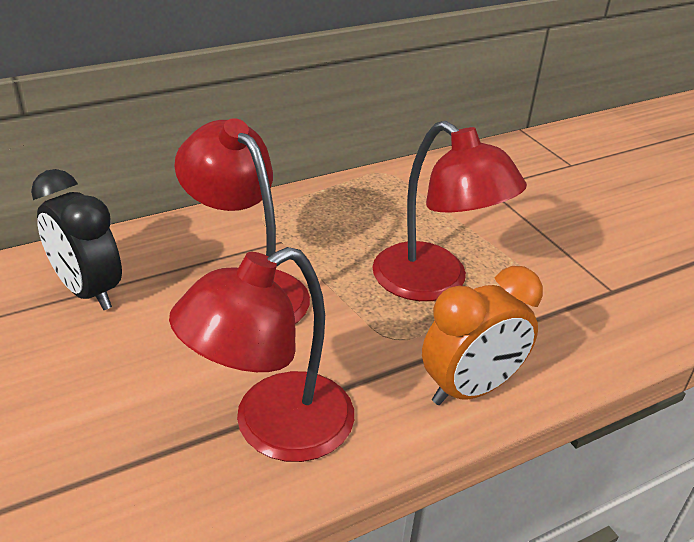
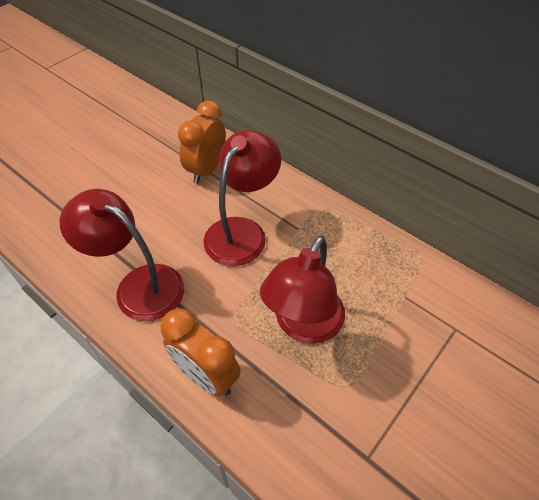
camera: 70 degrees right, 15 degrees up
(88, 291) = (206, 170): black clock -> orange clock

